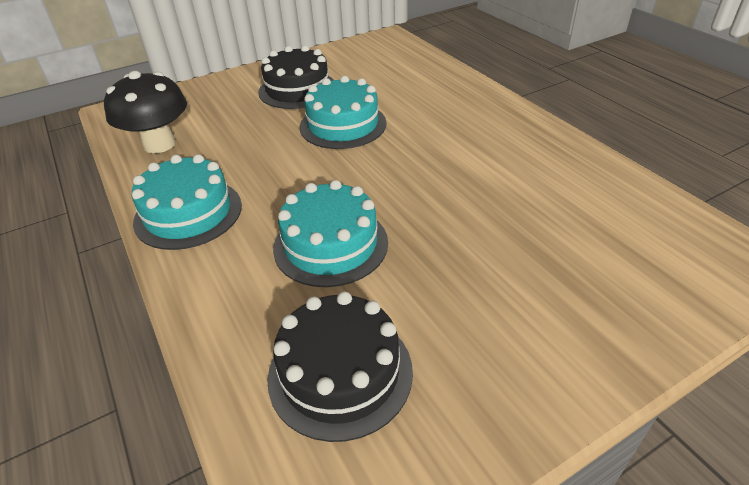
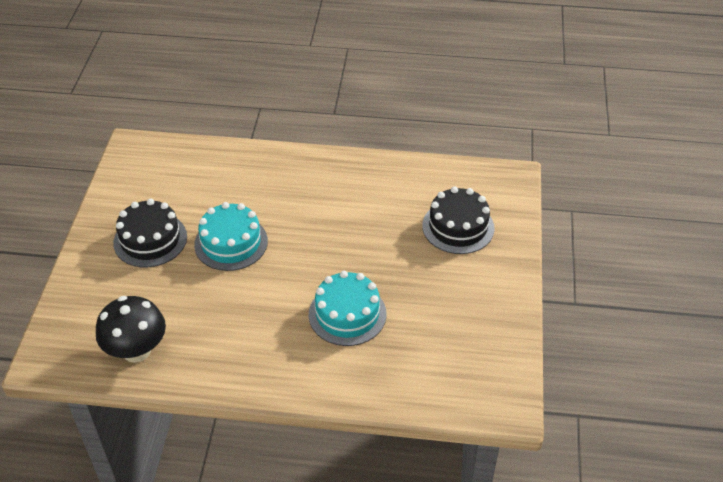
camera: 55 degrees left, 5 degrees up
(188, 213) = (246, 366): turquoise cake -> none
(340, 373) = (438, 357): black cake -> black cake (458, 227)

